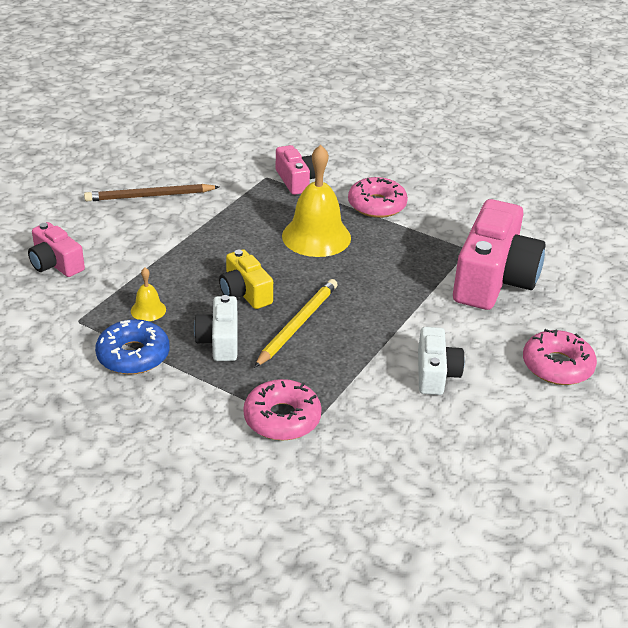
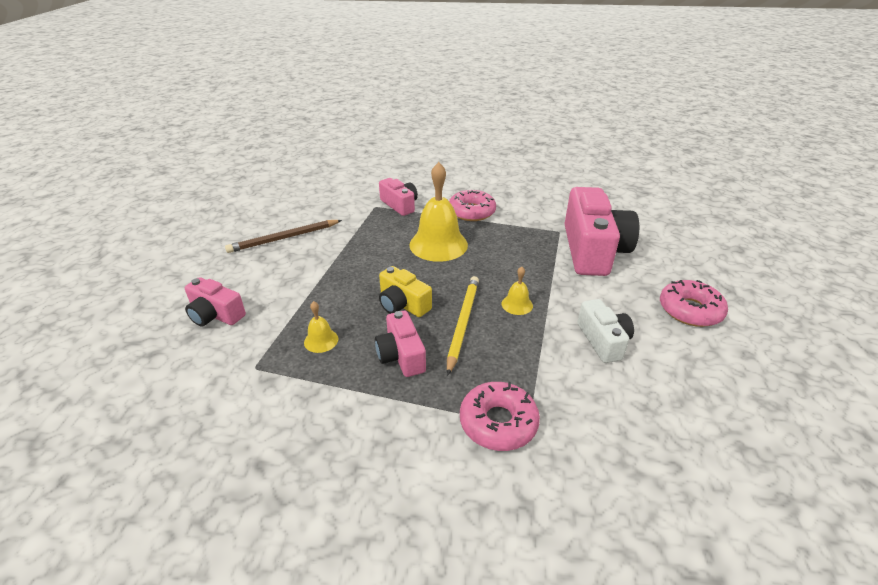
camera: 15 degrees left, 0 degrees up
(133, 355) = (324, 391): blue donut -> none
(220, 341) = (401, 355): white camera -> pink camera
(366, 318) = (517, 304): none -> yellow bell

